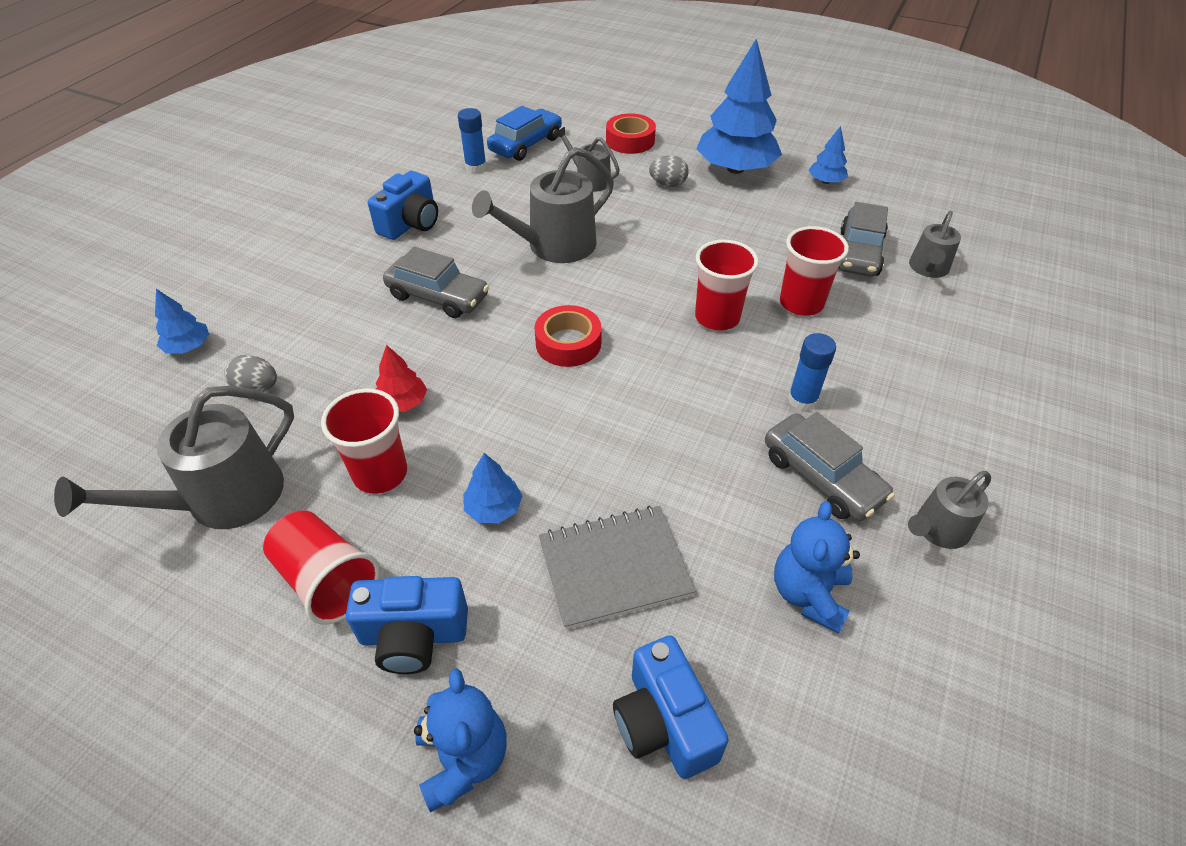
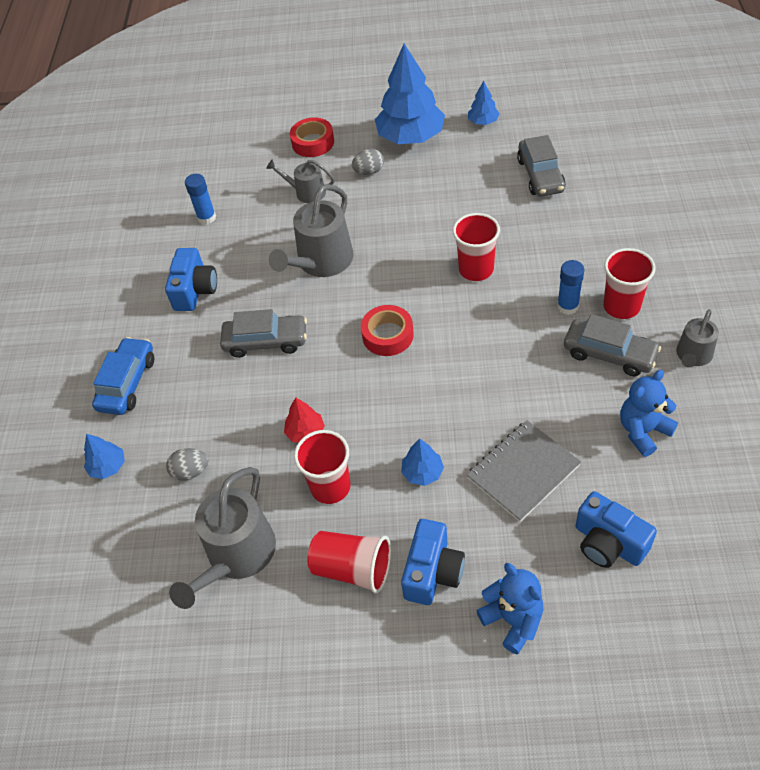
camera: 20 degrees left, 5 degrees up
(413, 636) = (433, 572): blue camera -> blue camera turned 45 degrees counterclockwise
(526, 144) = (231, 180): blue car -> blue car (127, 383)
(801, 303) = (525, 233): red cup -> red cup (621, 306)
(808, 594) = (643, 431): blue teddy bear -> blue teddy bear turned 60 degrees clockwise
(928, 268) = (593, 168): grey watering can -> none

